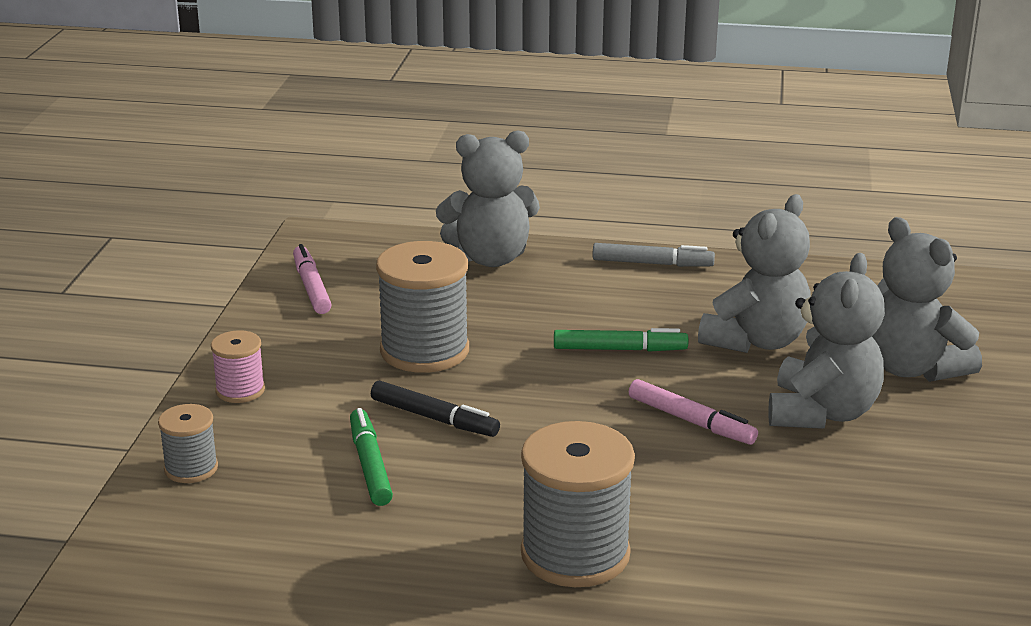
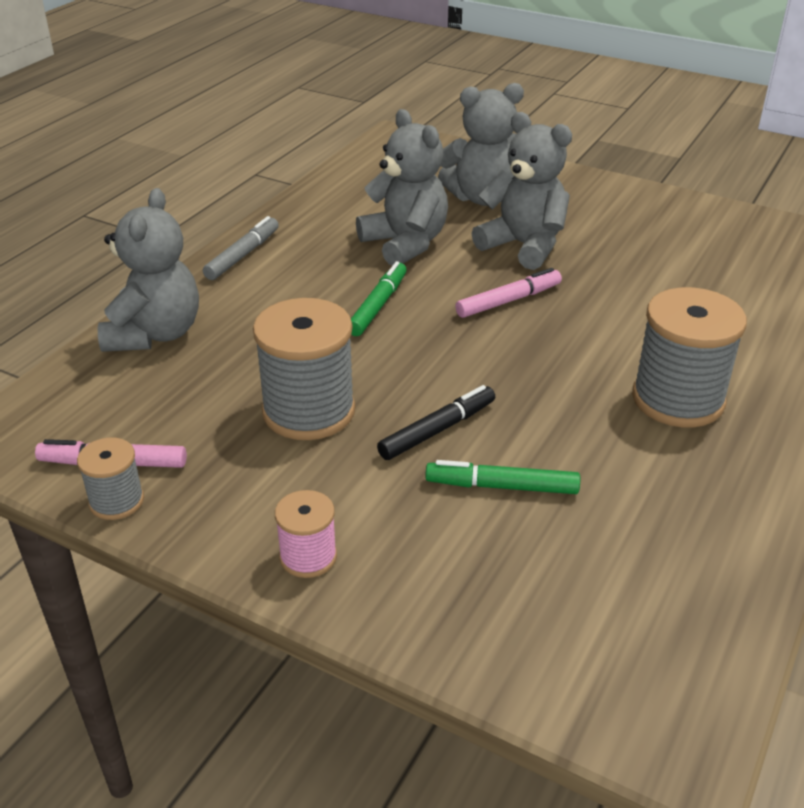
camera: 70 degrees left, 10 degrees up
(191, 468) = (454, 622): grey spool -> grey spool (116, 501)

